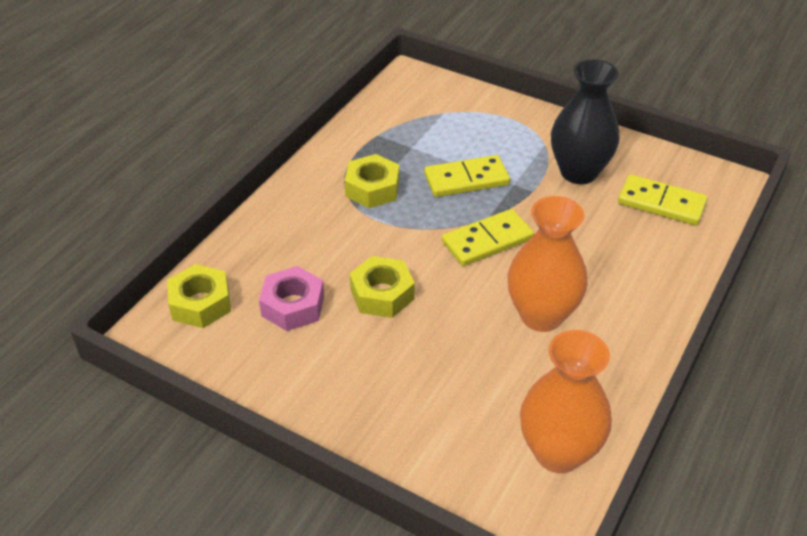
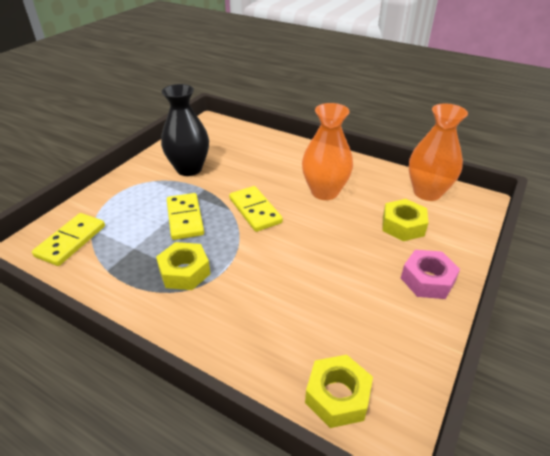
camera: 90 degrees left, 5 degrees down
(293, 306) = (331, 320): pink nut -> pink nut (427, 280)
(382, 294) = (313, 264): yellow nut -> yellow nut (403, 226)
(661, 203) = (225, 143): yellow domino -> yellow domino (71, 241)

